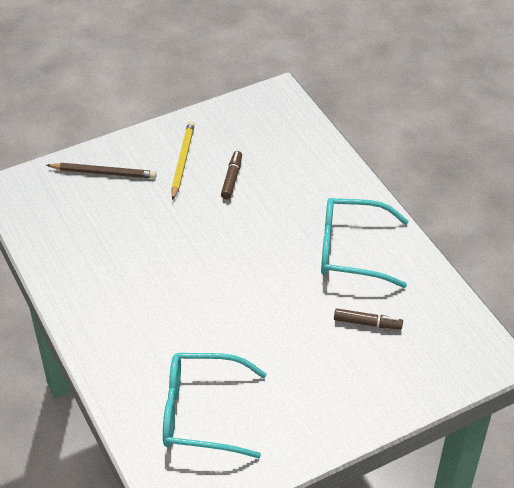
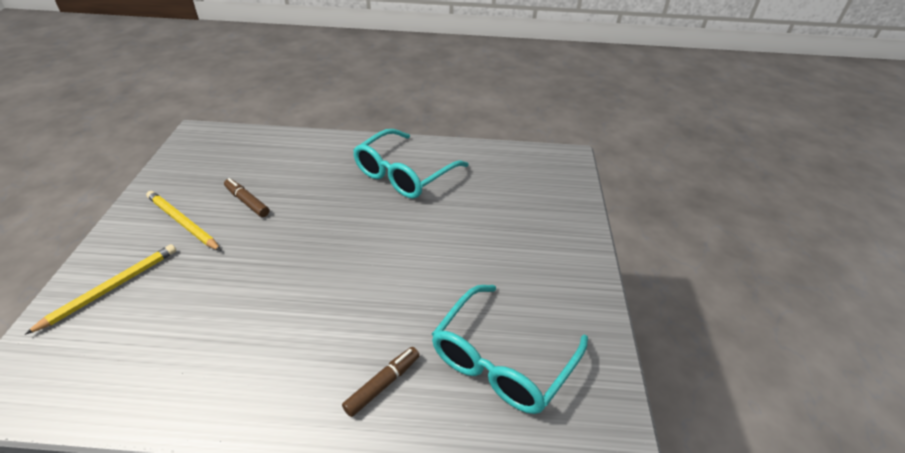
camera: 60 degrees left, 5 degrees down
(104, 172) = (111, 288): brown pencil -> yellow pencil
(367, 323) = (484, 200): brown marker -> brown marker (382, 384)

